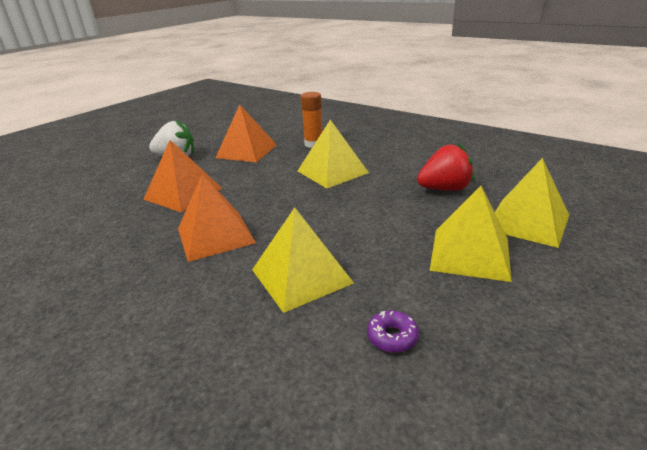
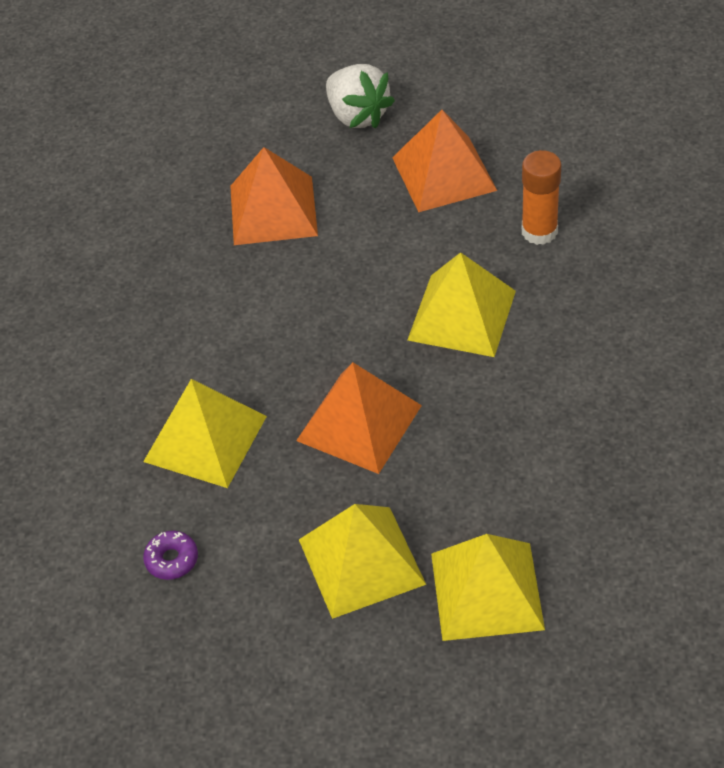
camera: 55 degrees right, 20 degrees up
(215, 235) = (215, 315): orange pyramid -> orange pyramid (359, 423)
(444, 189) = (513, 466): red strawberry -> none

